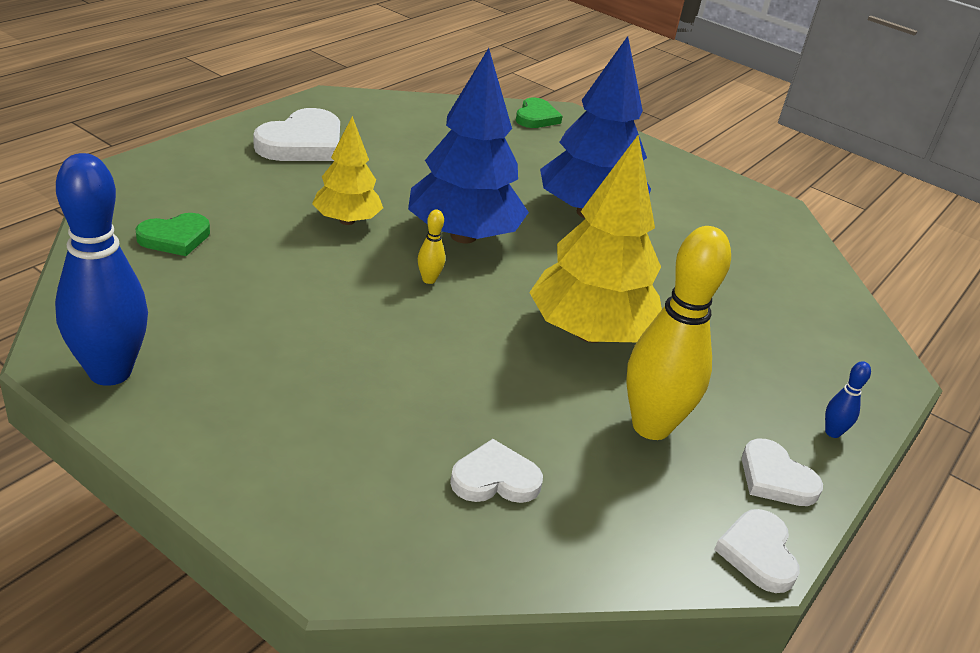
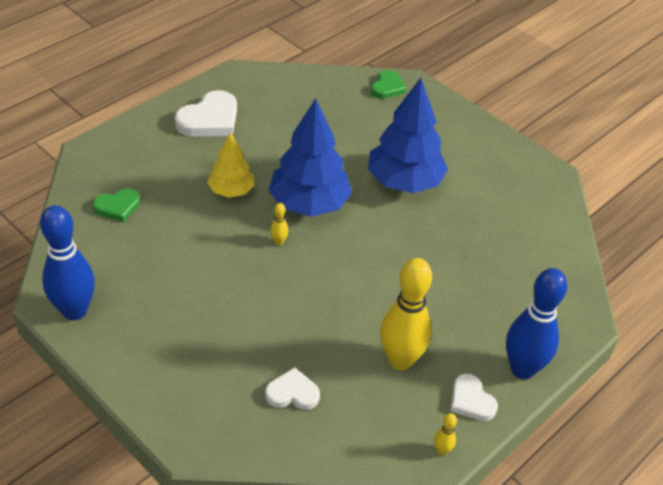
camera: 10 degrees right, 10 degrees up
(590, 333) = (378, 287): yellow tree -> none
(758, 553) = (442, 450): white heart -> yellow bowling pin
(832, 432) = (522, 369): blue bowling pin -> blue bowling pin, size x2.49

